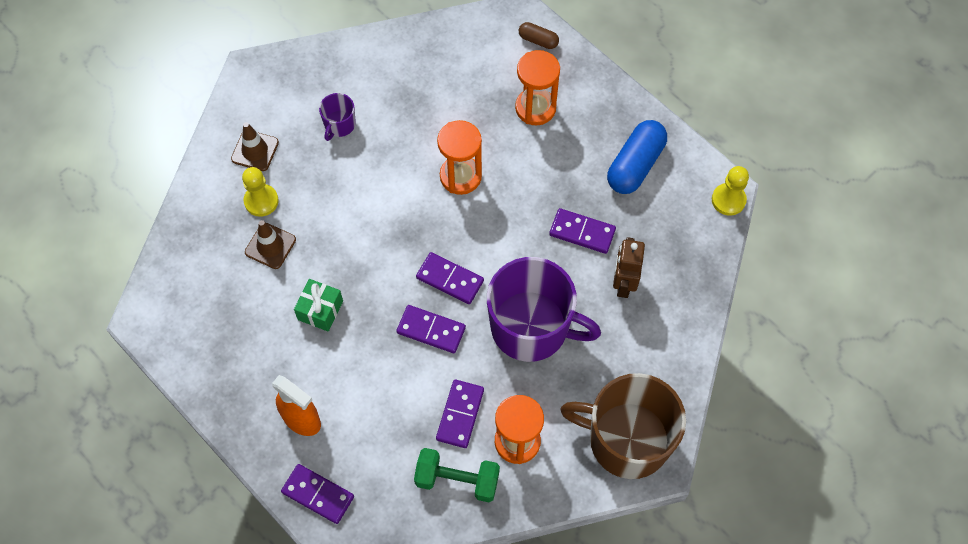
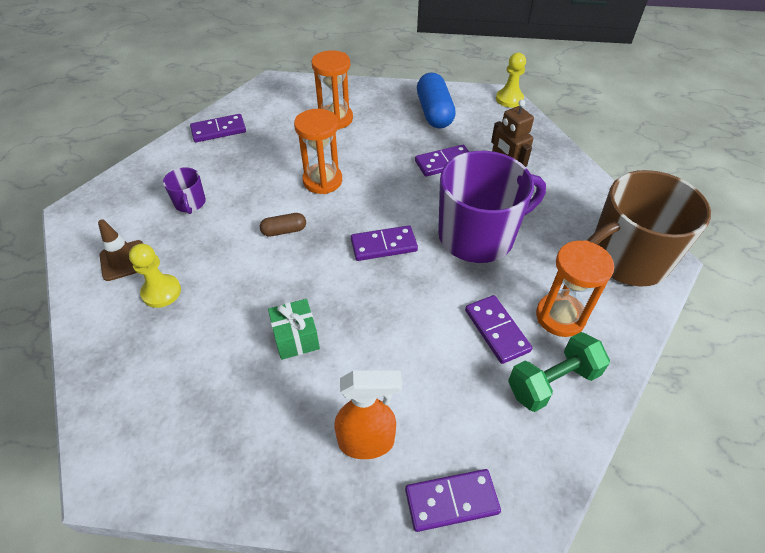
camera: 40 degrees left, 15 degrees down
(270, 246) = (200, 319): brown traffic cone -> none
(431, 330) = (406, 288): purple domino -> purple domino (218, 130)
(538, 40) = (298, 88): brown capsule -> brown capsule (284, 231)

